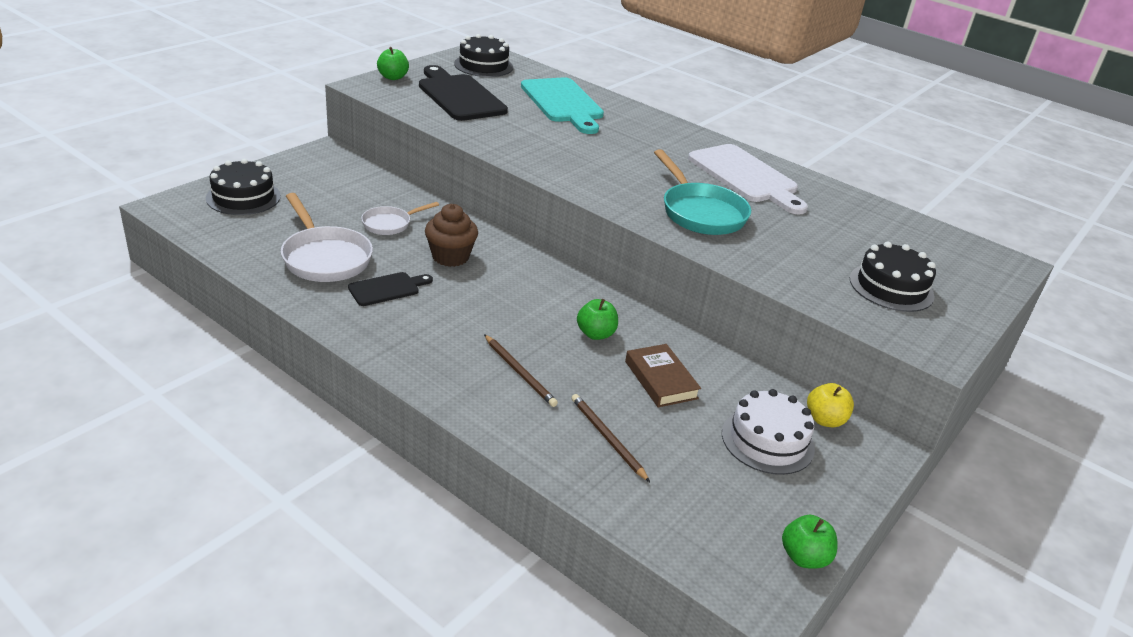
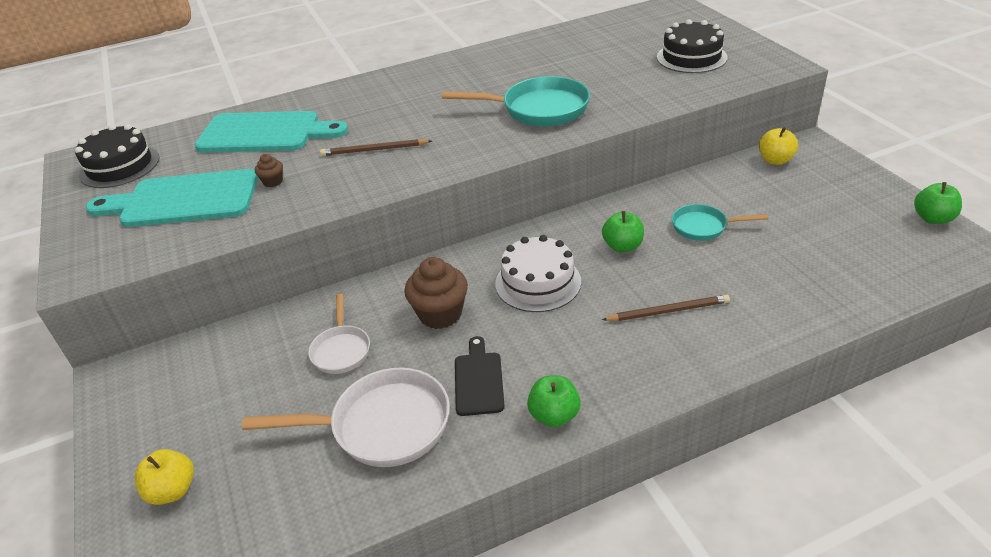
camera: 55 degrees left, 5 degrees up
(243, 197) = (172, 490): black cake -> yellow apple
(393, 77) = (80, 243): green apple -> green apple (554, 415)
(459, 96) = (183, 200): black cutting board -> turquoise cutting board
(502, 121) = (273, 182): none -> brown cupcake
(607, 438) = (779, 280): brown pencil -> brown pencil (374, 150)
(660, 380) = (703, 227): brown book -> turquoise pan
(746, 176) = (488, 71): white cutting board -> none
(767, 441) = (796, 195): white cake -> white cake (538, 282)

